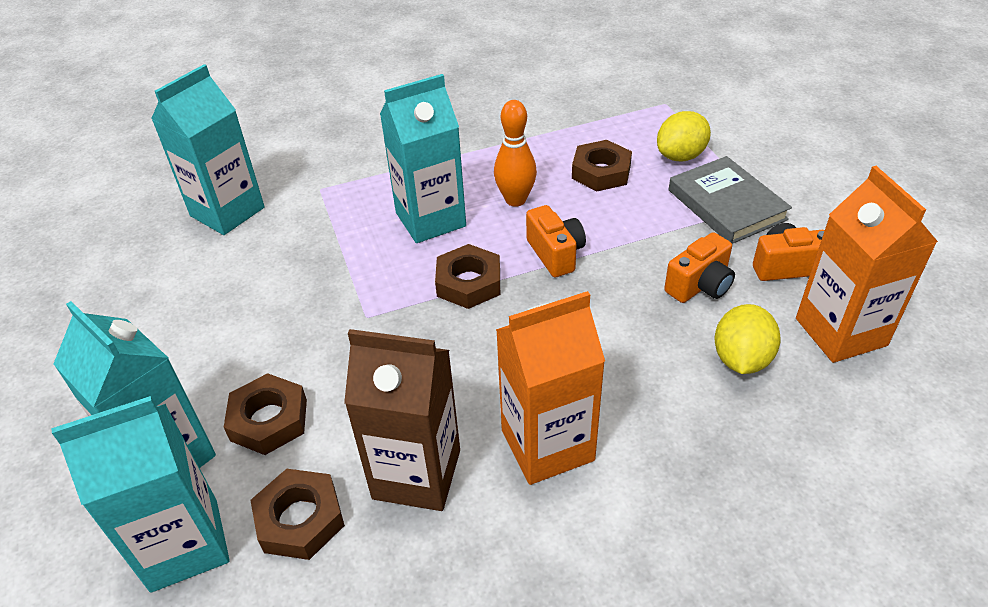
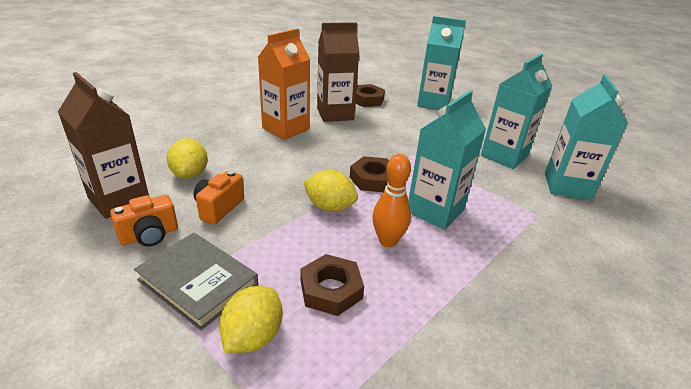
camera: 150 degrees right, 10 degrees down
(184, 544) = (398, 91): turquoise carton -> turquoise carton (504, 156)
(269, 420) = (410, 117): brown nut -> none
(555, 254) = (329, 207): orange camera -> yellow lemon
(840, 332) = (119, 200): orange carton -> brown carton

